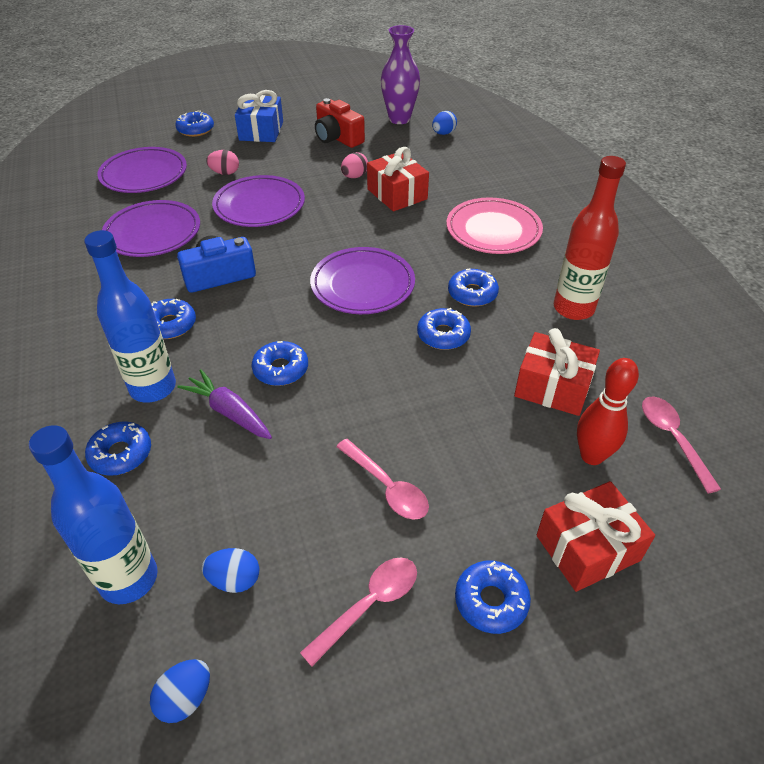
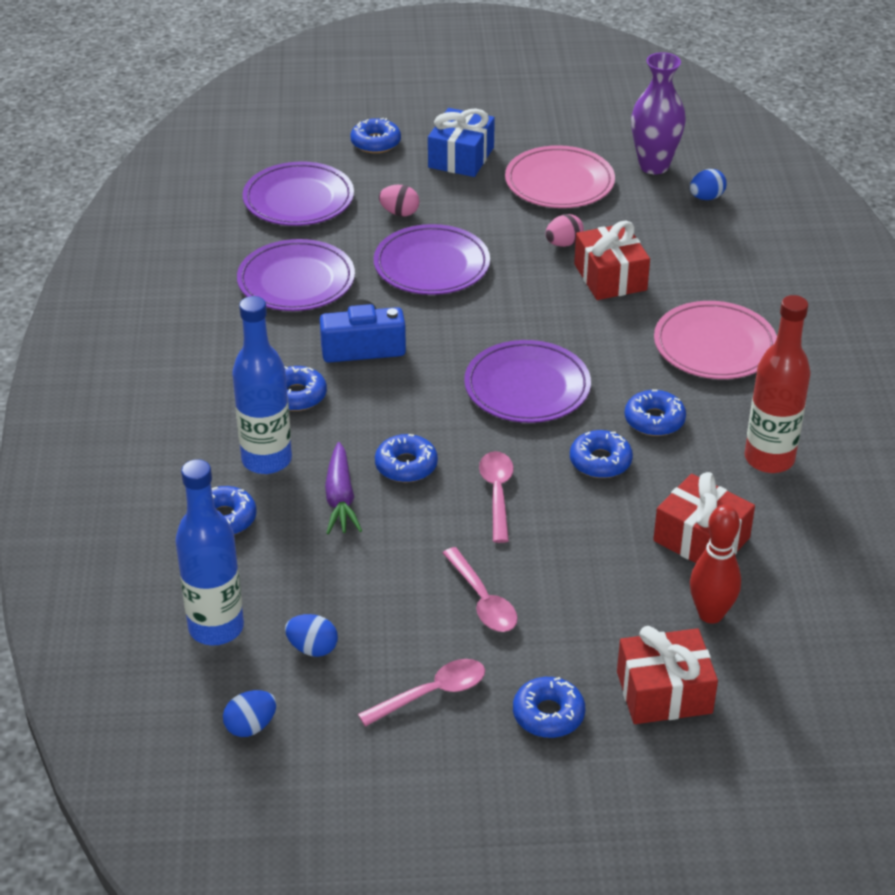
camera: 15 degrees right, 5 degrees down
(229, 412) = (340, 499): purple carrot -> purple carrot turned 150 degrees counterclockwise
(337, 138) = (559, 183): red camera -> pink plate
(673, 439) = (809, 616): pink spoon -> pink spoon (497, 494)

